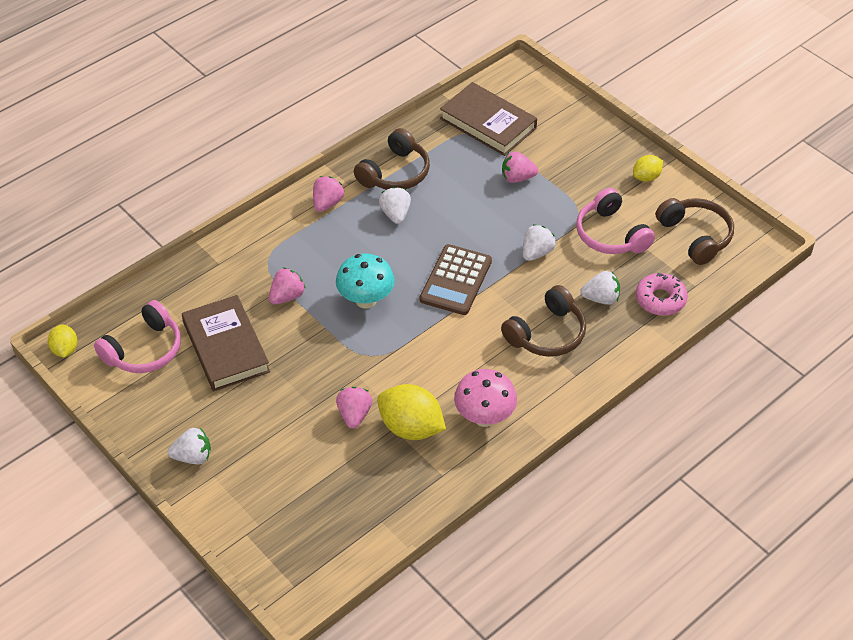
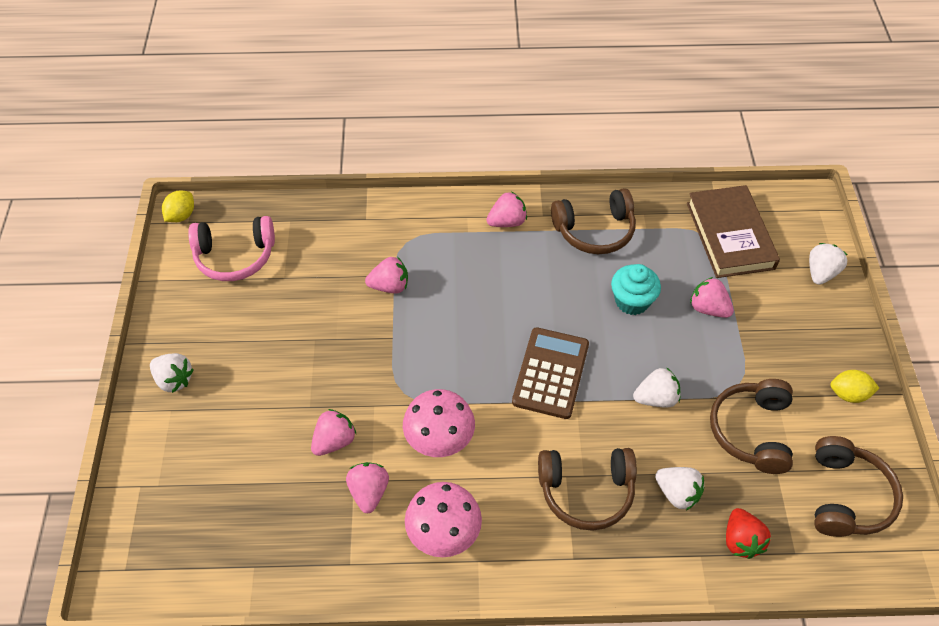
camera: 40 degrees right, 5 degrees up
(226, 347) = (296, 298): brown book -> none
(366, 300) = (451, 336): turquoise mushroom -> none
(395, 214) = (557, 271): white strawberry -> white strawberry (821, 273)
(411, 427) = (369, 492): yellow lemon -> pink strawberry
(425, 367) = (439, 441): none -> pink mushroom
(456, 280) = (550, 373): brown calculator -> brown calculator turned 135 degrees clockwise
(464, 203) = (632, 301): none -> turquoise cupcake
(610, 234) = (751, 431): pink headphones -> brown headphones
(660, 299) = (741, 540): pink donut -> red strawberry

